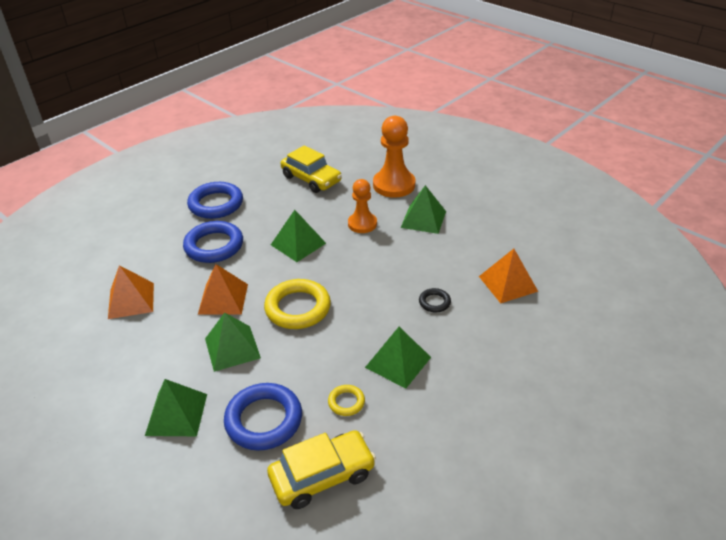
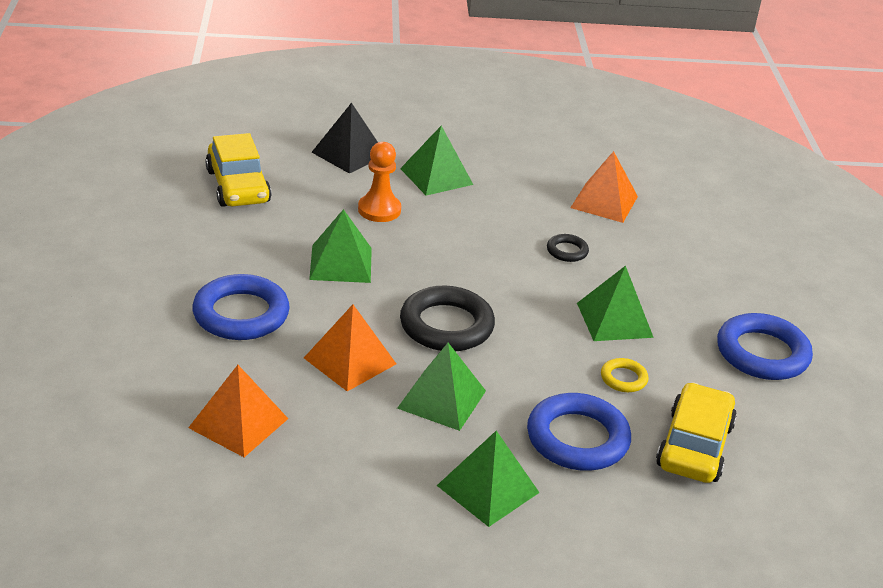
camera: 50 degrees left, 5 degrees down
(216, 204) = (159, 268): blue ring -> blue ring (762, 353)
(298, 308) = (446, 325): yellow ring -> black ring
(311, 179) = (238, 186): yellow car -> yellow car turned 75 degrees clockwise
(394, 185) = (349, 153): orange pawn -> black pyramid

